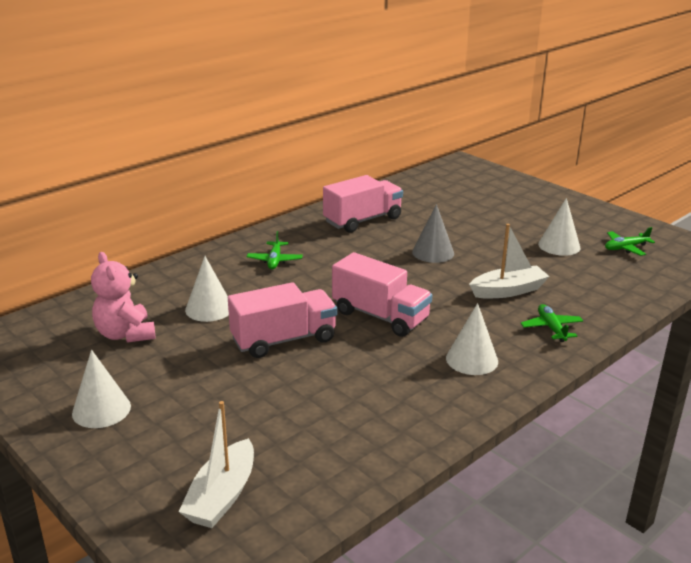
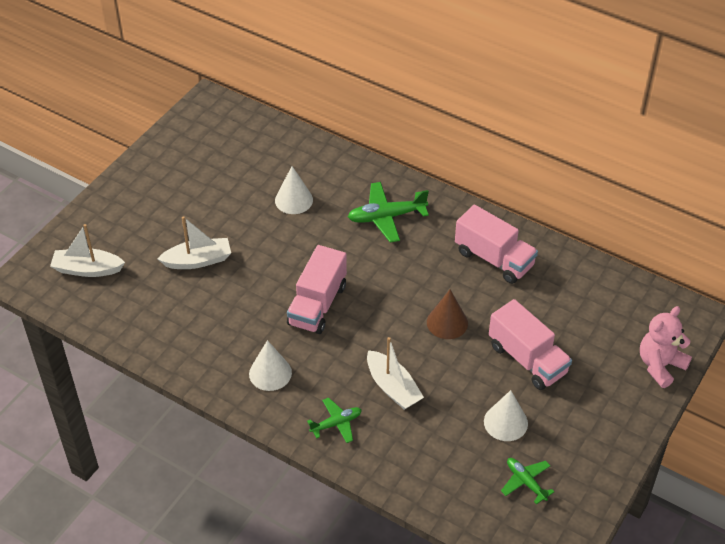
camera: 75 degrees right, 20 degrees up
(101, 409) = (155, 187): white cone -> none
(125, 334) = (244, 167): pink teddy bear -> pink teddy bear (660, 365)
(265, 389) = (198, 260): none -> white boat
(274, 260) = (386, 217): green plane -> green plane, size x1.64
(284, 340) = (263, 254): pink truck -> pink truck (527, 359)
(433, 252) = (447, 322): grey cone -> brown cone

